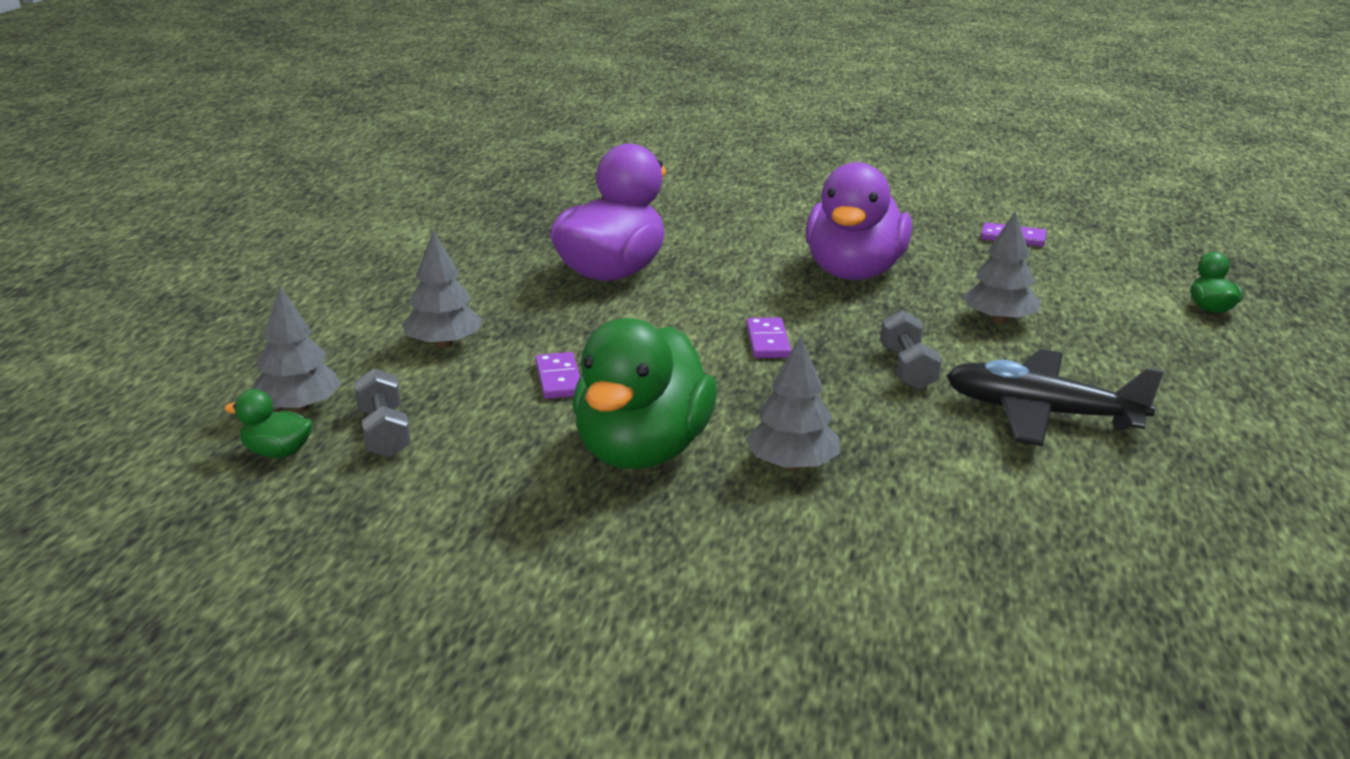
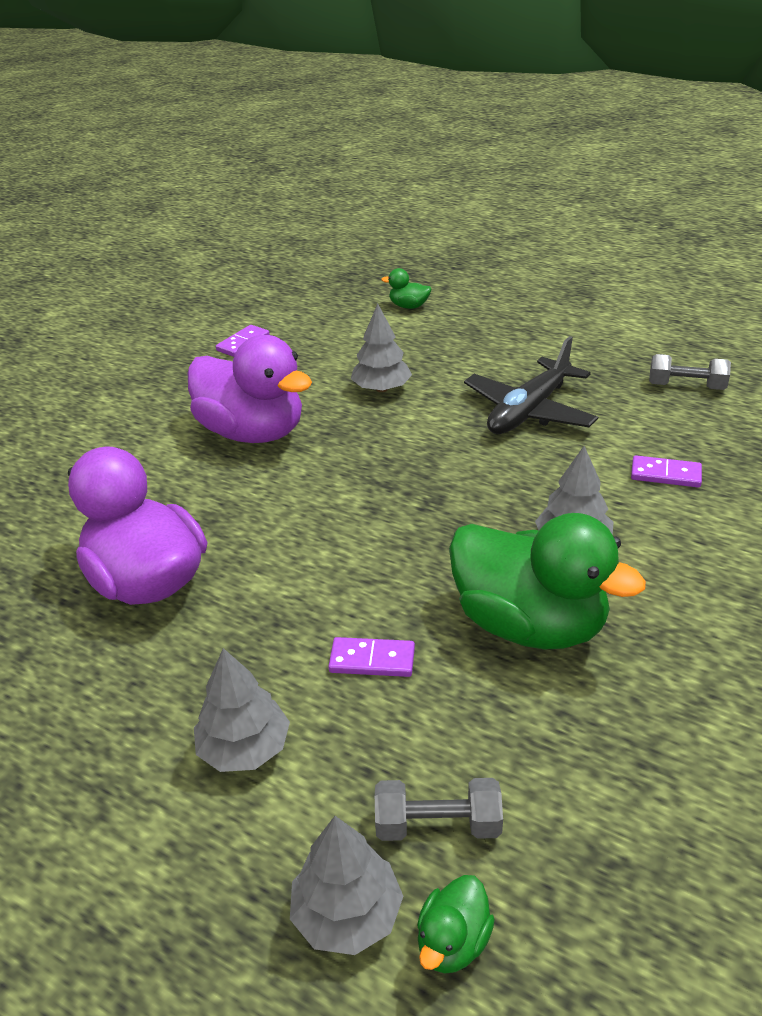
camera: 70 degrees left, 10 degrees up
(767, 341) = (359, 509): purple domino -> purple domino (665, 474)
(907, 368) = (440, 449): grey dumbbell -> grey dumbbell (686, 386)

